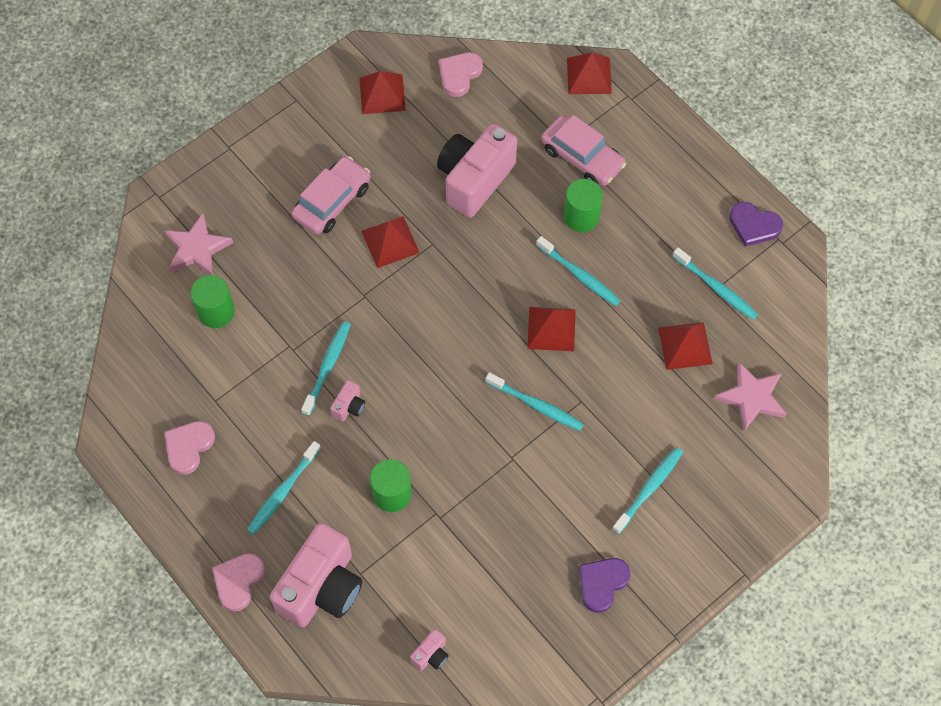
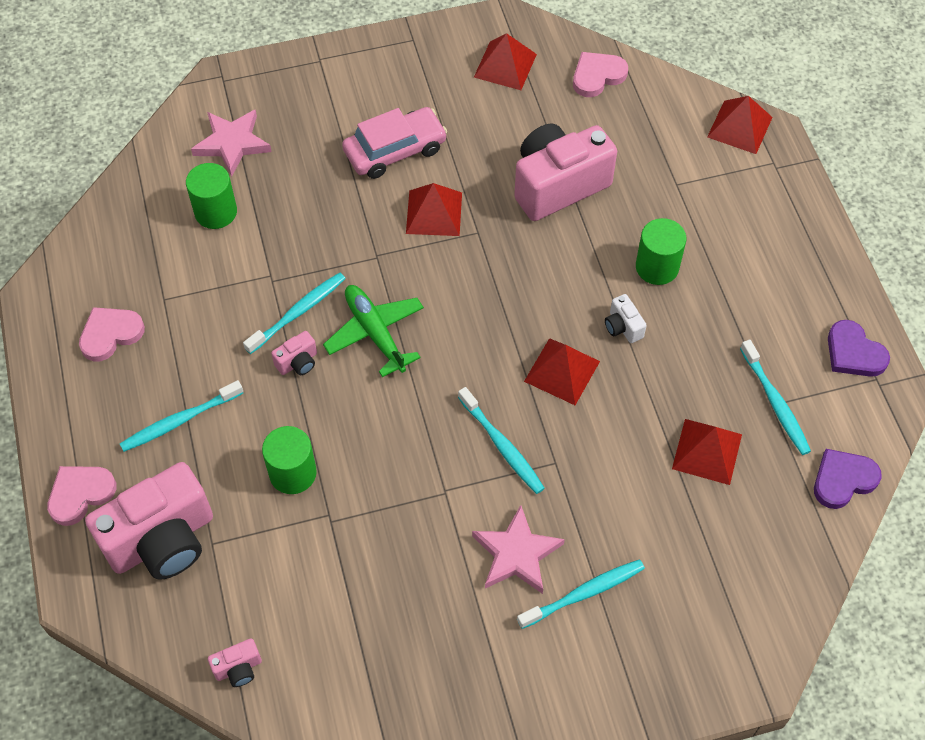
camera: 25 degrees right, 5 degrees down
(396, 358) = (375, 333): none -> green plane
(579, 275) = (623, 327): turquoise toothbrush -> white camera
(582, 157) = (689, 206): pink car -> none
(602, 583) = (474, 677): purple heart -> purple heart (843, 480)
(752, 398) = (758, 542): pink star -> pink star (516, 554)

